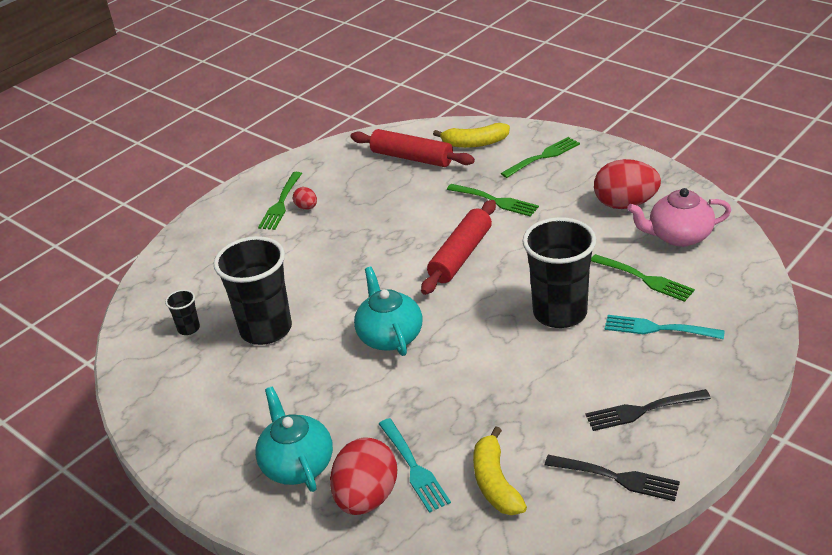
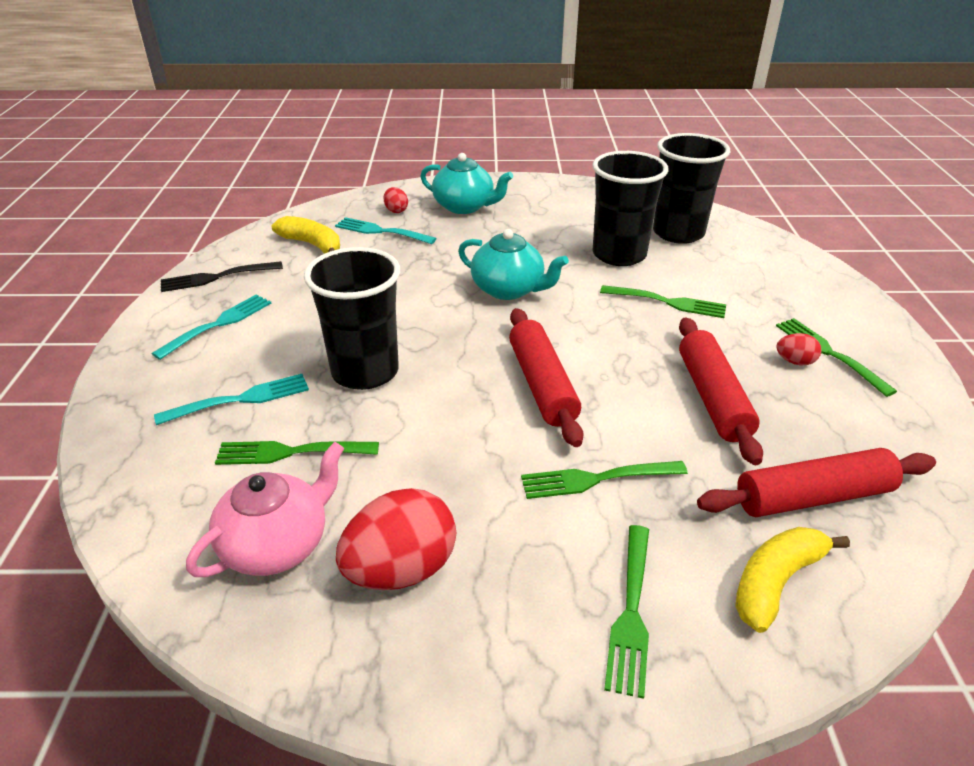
camera: 135 degrees right, 0 degrees up
(188, 328) = (678, 233): black cup -> black cup, size x2.31
(304, 273) = (668, 302): none -> green fork
(366, 497) = (396, 210): red egg -> red egg, size x0.47
(382, 209) = (712, 398): none -> red rolling pin
(642, 410) = (218, 324): black fork -> turquoise fork

